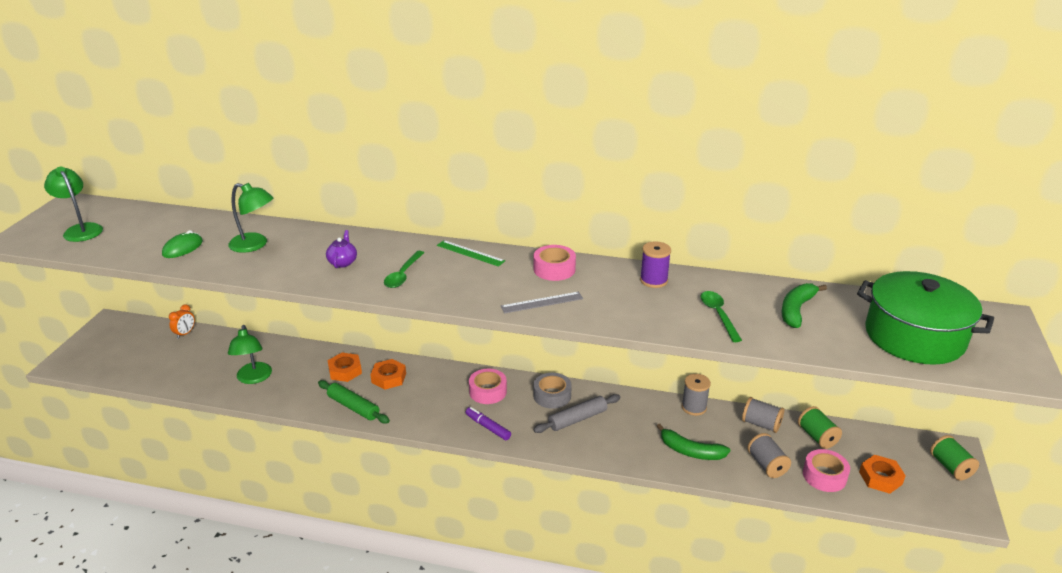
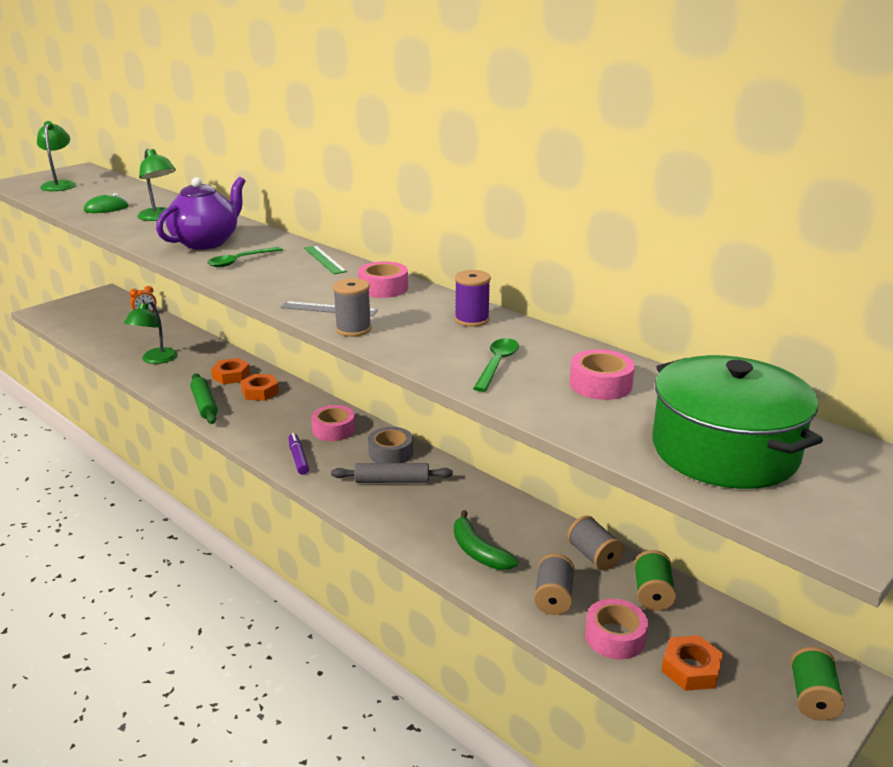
camera: 30 degrees right, 5 degrees down
(343, 262) = (206, 242): purple teapot -> purple teapot, size x2.16
(694, 407) = (531, 513): grey spool -> grey spool (353, 329)
(796, 310) = (600, 384): green banana -> pink tape

